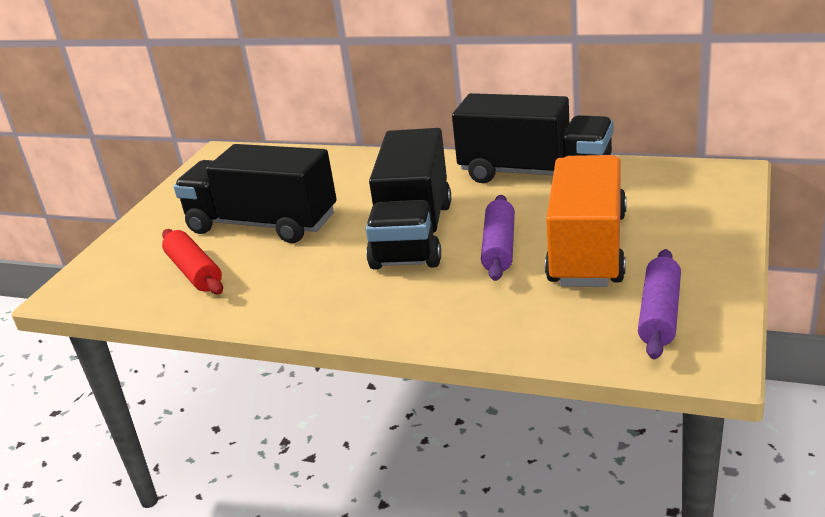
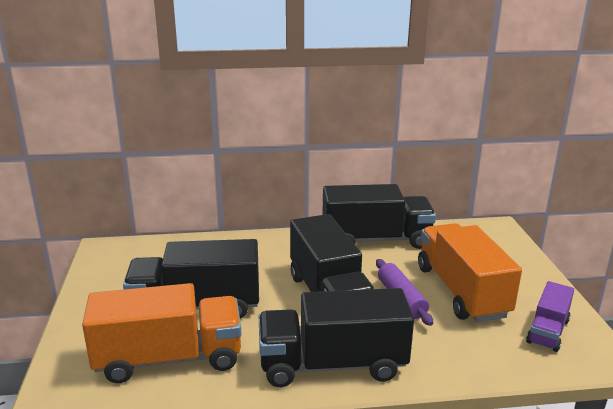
camera: 30 degrees left, 5 degrees down
(194, 272) = (169, 358): red rolling pin -> orange truck
(350, 306) = (332, 365): none -> black truck
(659, 314) = (547, 331): purple rolling pin -> purple truck

